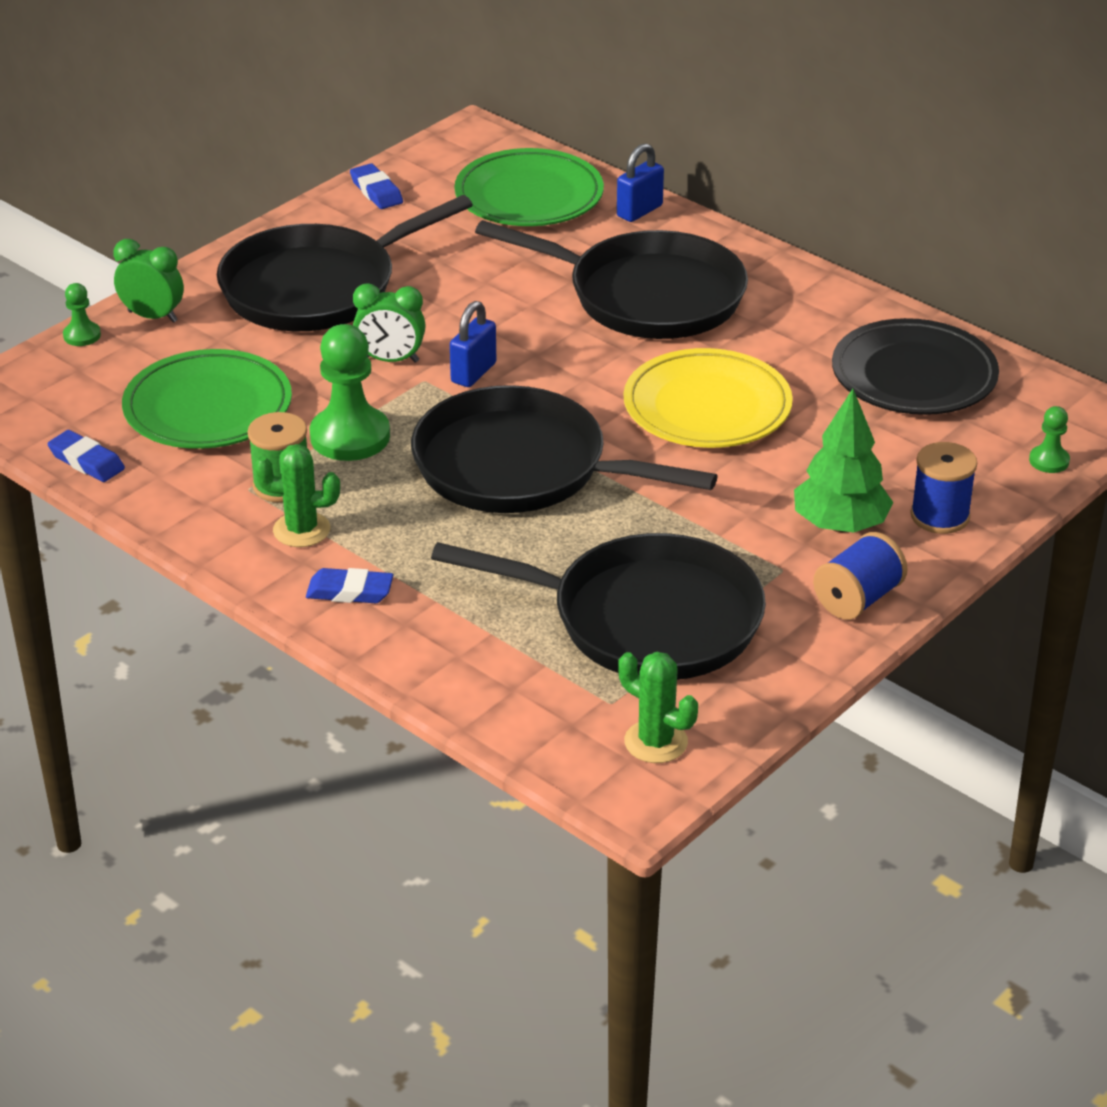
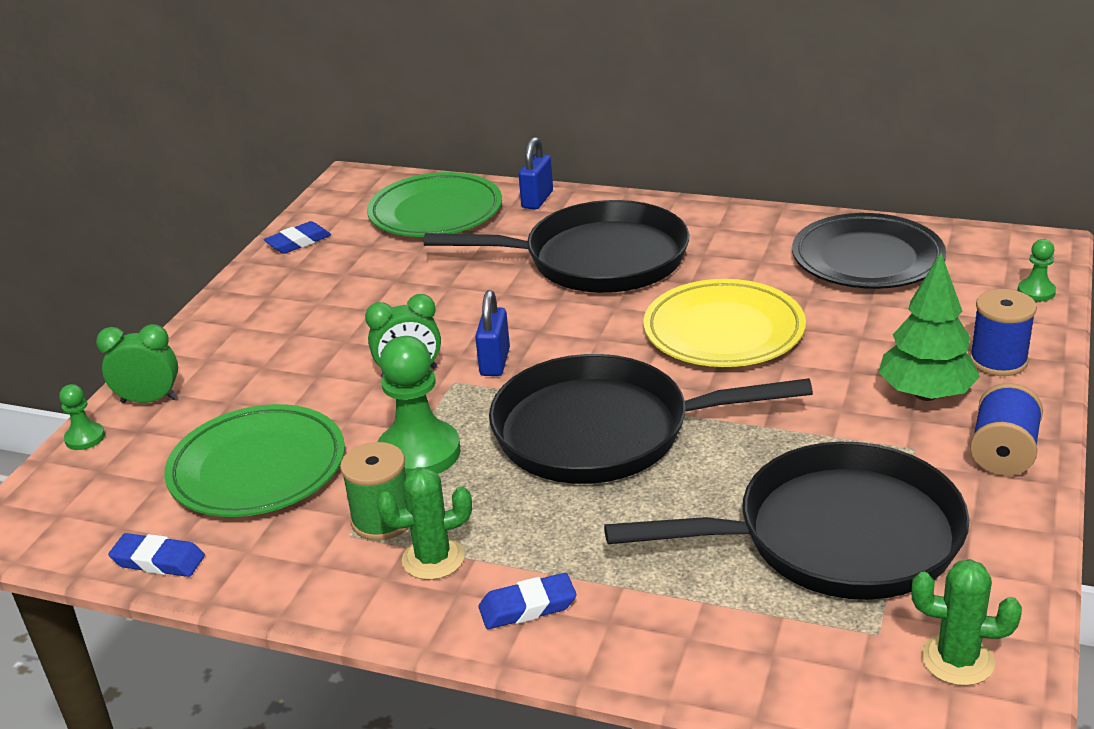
camera: 20 degrees left, 5 degrees down
(316, 288) = (296, 332): black pan -> none
(376, 191) = (298, 242): blue eraser -> blue eraser turned 75 degrees counterclockwise

